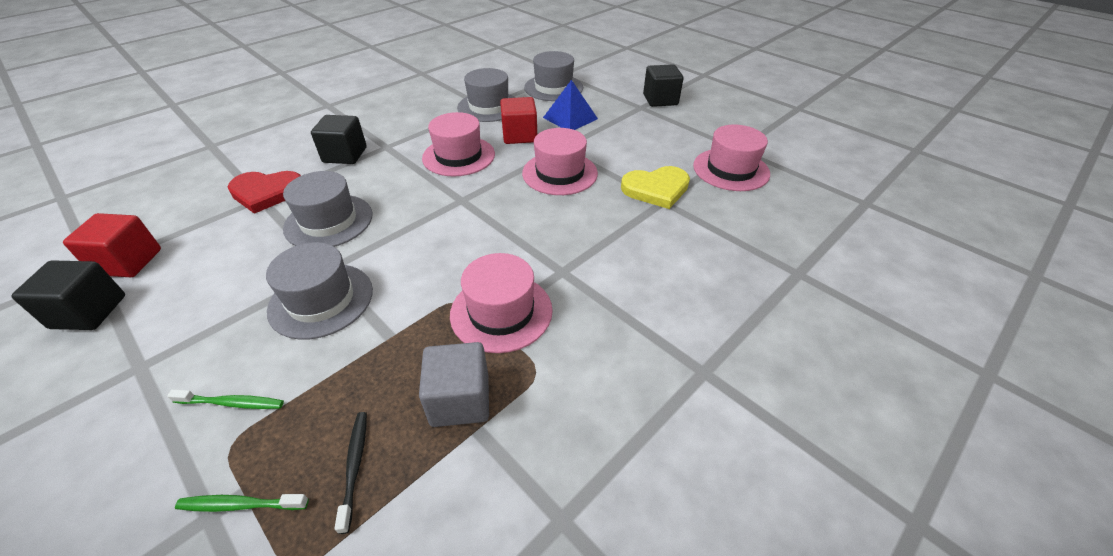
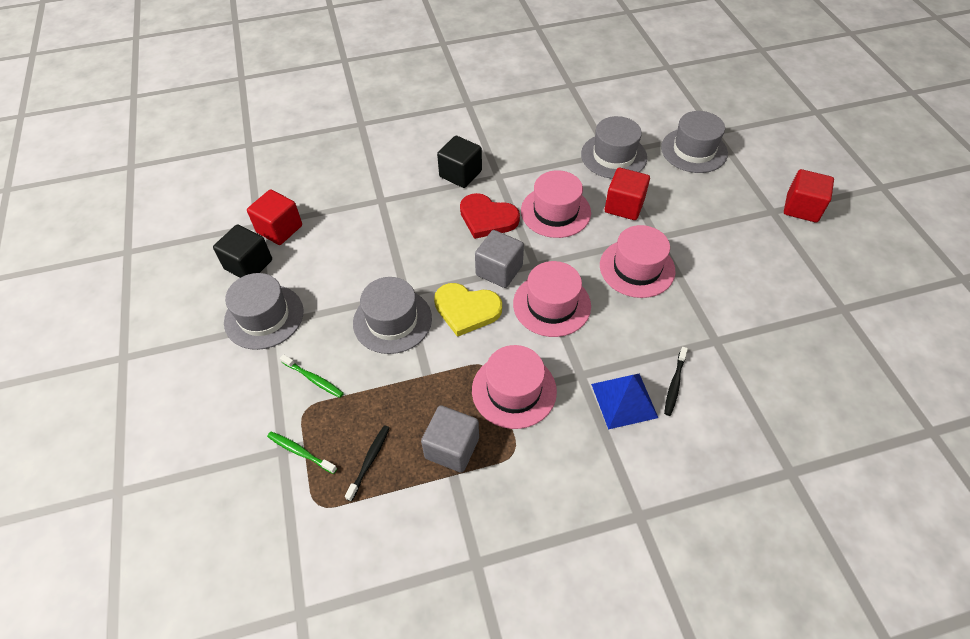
camera: 30 degrees right, 10 degrees up
(267, 192) = (387, 195): red heart -> red heart (487, 218)
(329, 221) = (422, 245): grey hat -> grey hat (264, 316)
(426, 216) = (499, 270): none -> grey cube
(570, 118) = (687, 200): blue pyramid -> blue pyramid (624, 400)
(653, 246) = (674, 384): none -> black toothbrush
(656, 189) = (718, 323): yellow heart -> yellow heart (466, 310)
(660, 100) = (801, 208): black cube -> red cube
(731, 169) = (813, 331): pink hat -> pink hat (551, 305)

